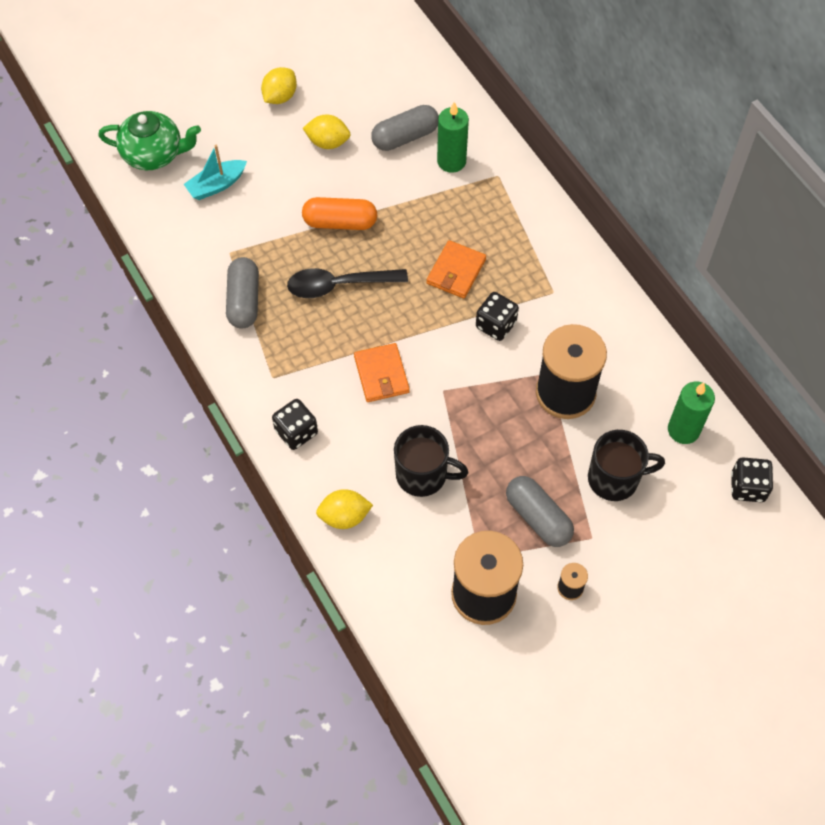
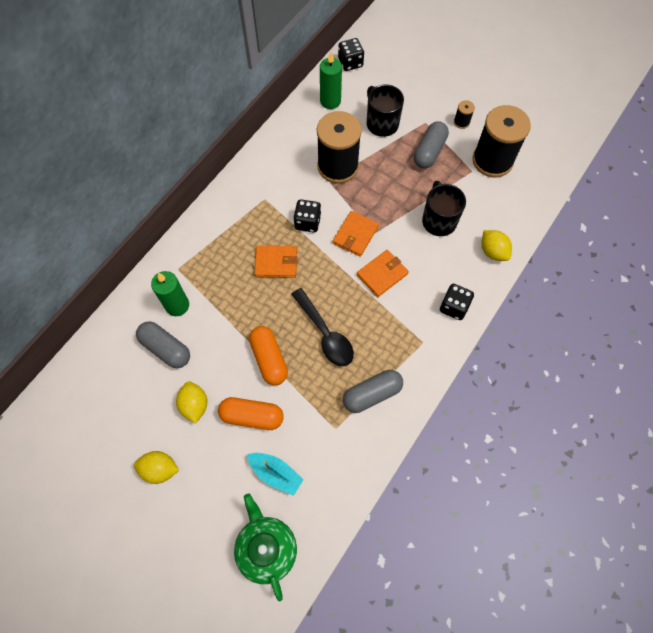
camera: 115 degrees left, 5 degrees up
(286, 186) = (252, 416): none -> orange capsule
(451, 369) = (355, 235): none -> orange wallet

